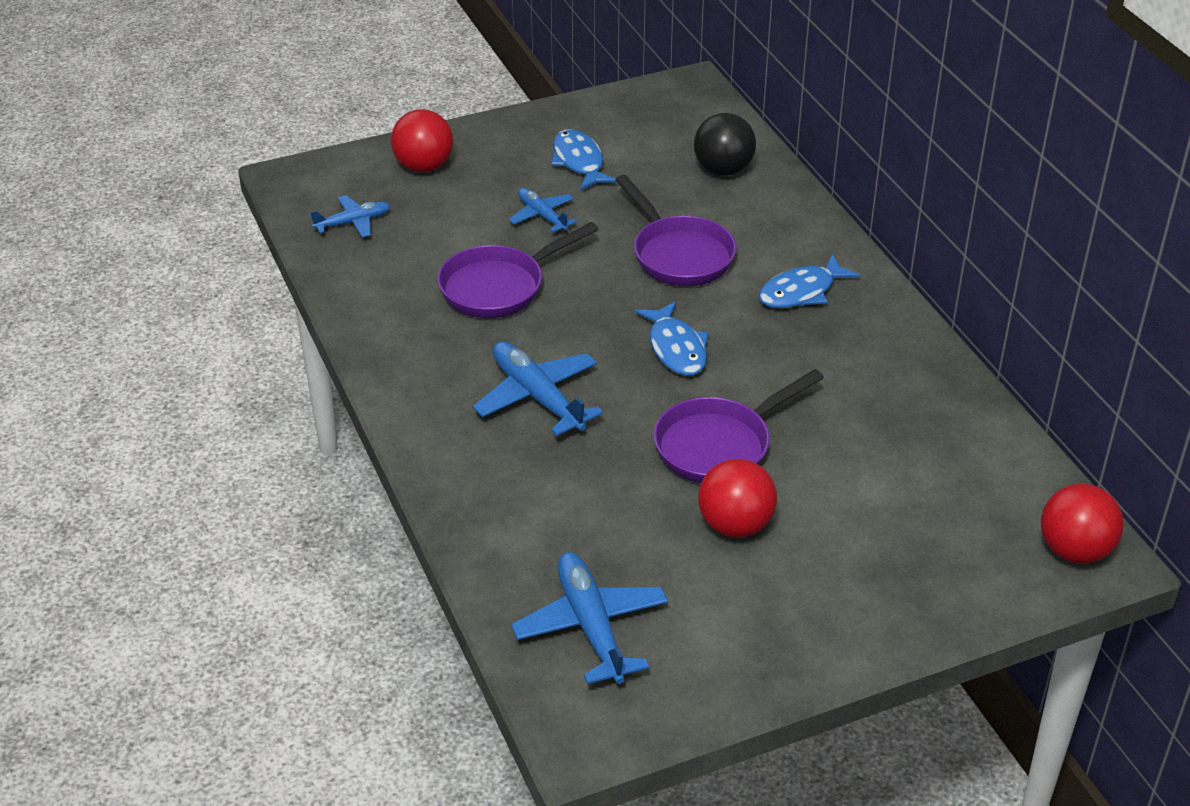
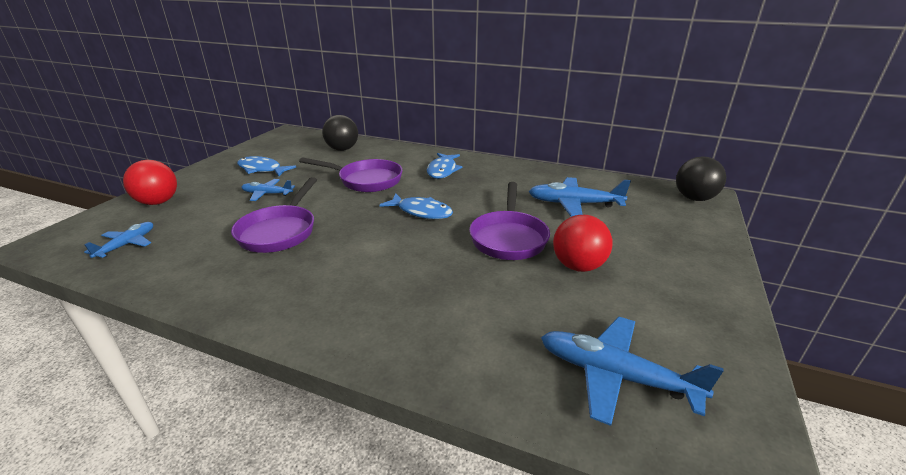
camera: 45 degrees left, 10 degrees down
(537, 397) = (379, 269): blue plane -> blue plane (574, 204)
(1074, 551) = (694, 198): red ball -> black ball

